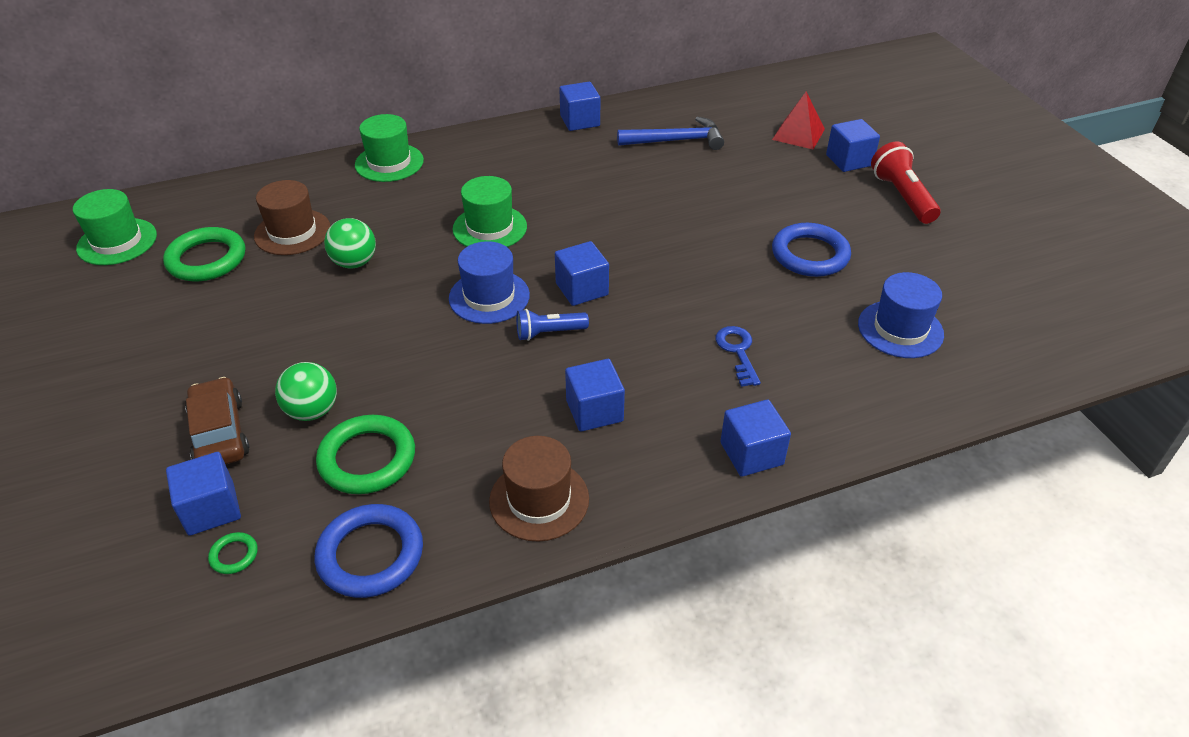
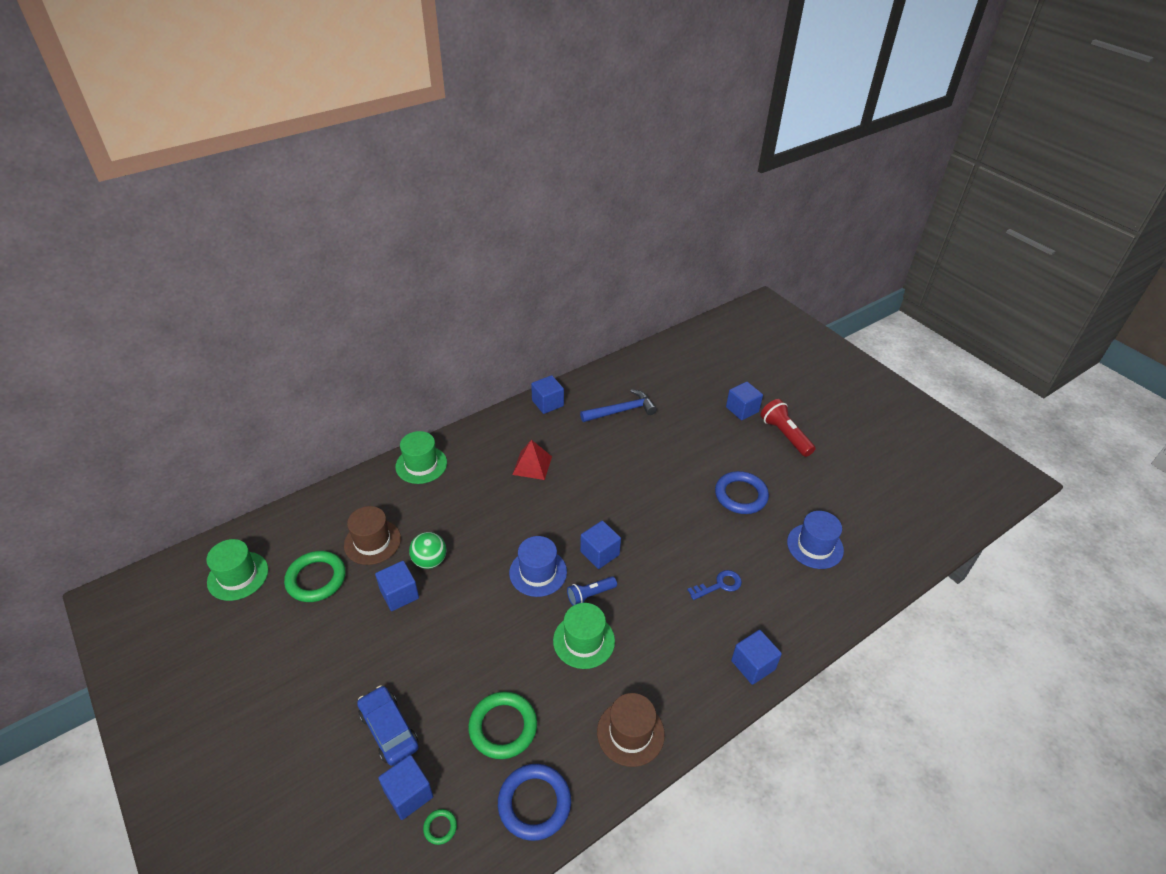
camera: 15 degrees left, 0 degrees up
(220, 433) = (389, 730): brown car -> blue car
(312, 411) = (449, 696): green ball -> none
(490, 228) = (517, 511): green hat -> green hat (584, 640)
(594, 411) = (642, 653): blue cube -> blue cube (399, 594)
(737, 351) = (719, 585): blue key -> blue key turned 90 degrees clockwise
(798, 134) = (702, 392): red pyramid -> red pyramid (532, 465)

